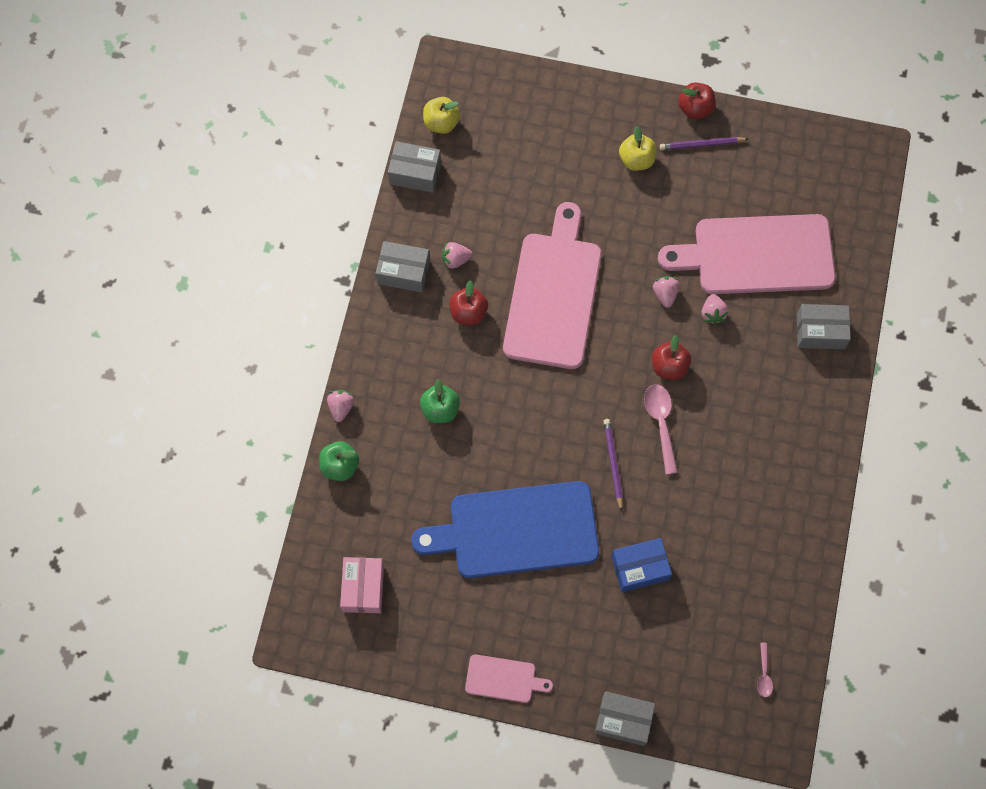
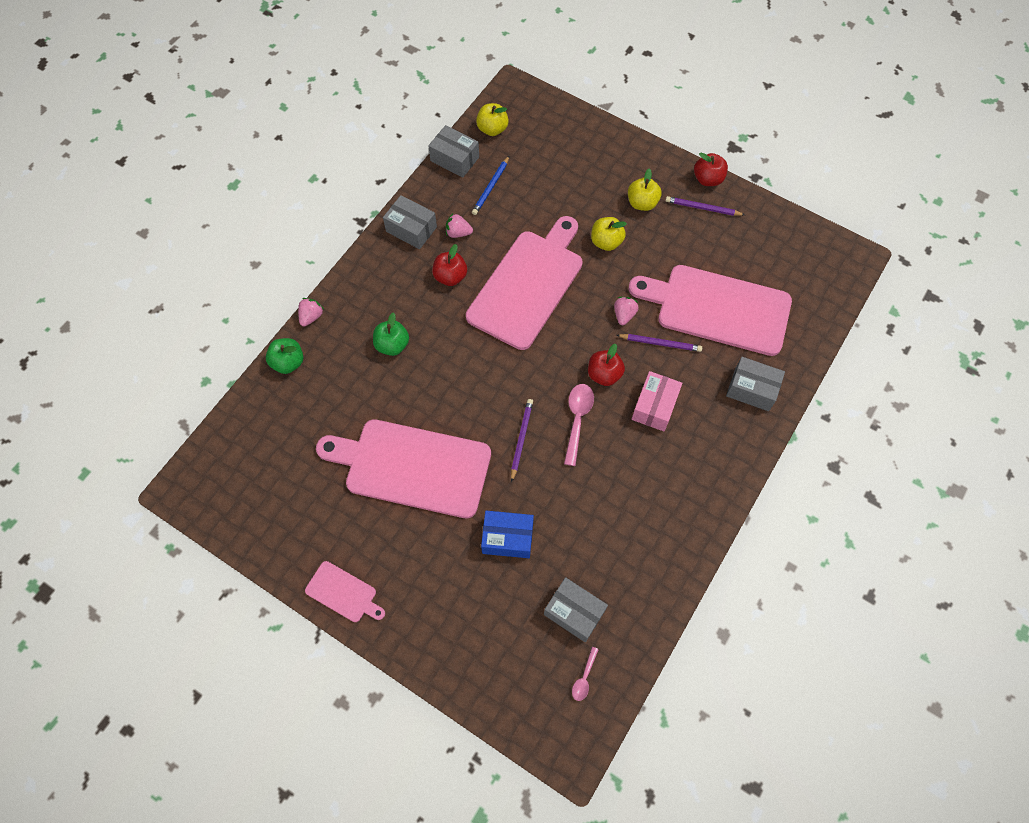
camera: 20 degrees right, 5 degrees down
(363, 588) = (259, 469): pink box -> pink box (654, 406)
(468, 194) = (491, 187): none -> blue pencil
(516, 530) = (412, 467): blue cutting board -> pink cutting board
(616, 218) = (606, 242): none -> yellow apple
(623, 720) = (435, 672): grey box -> grey box (574, 612)
(712, 313) = (660, 343): pink strawberry -> purple pencil

